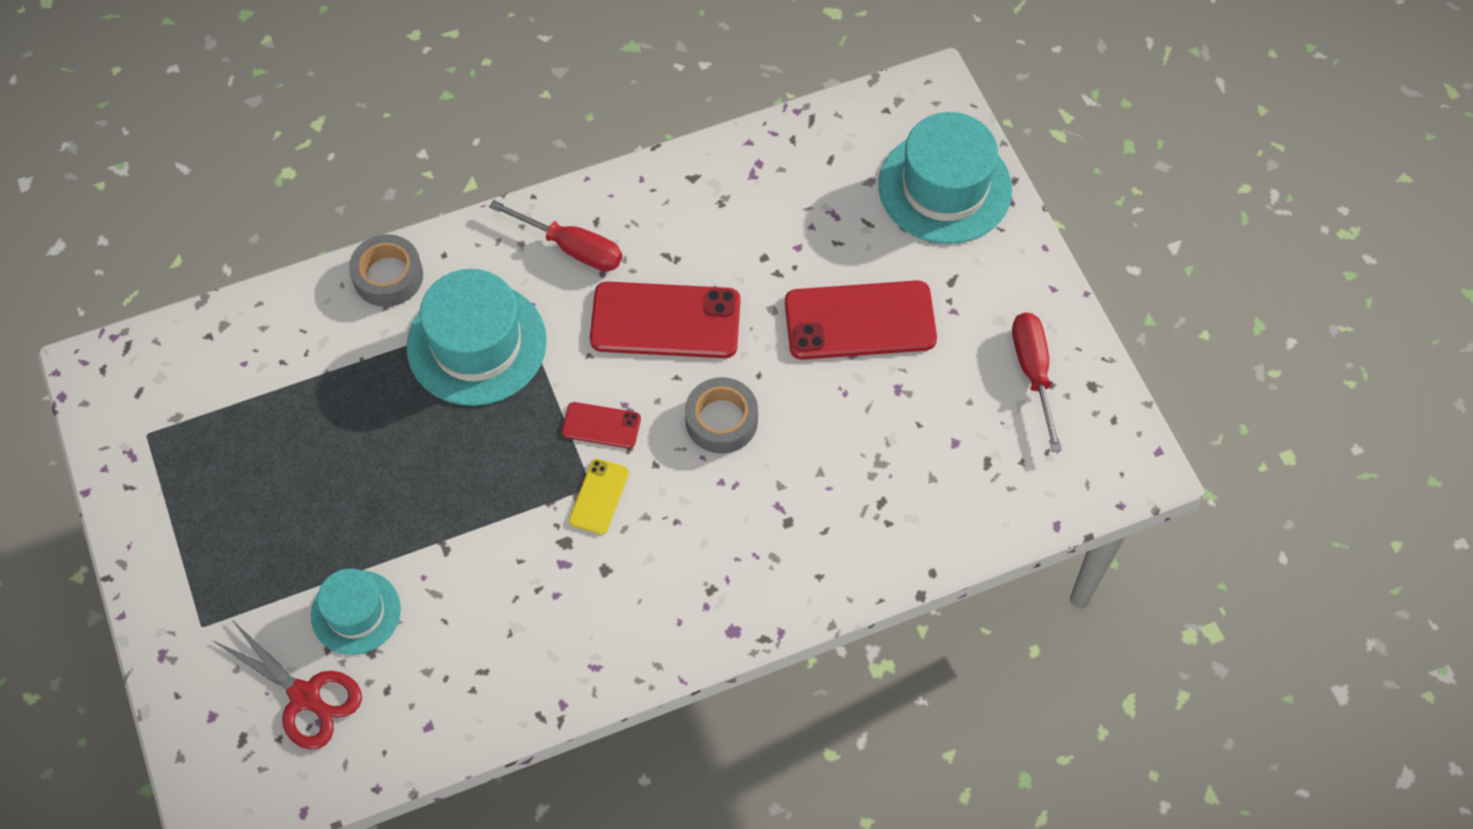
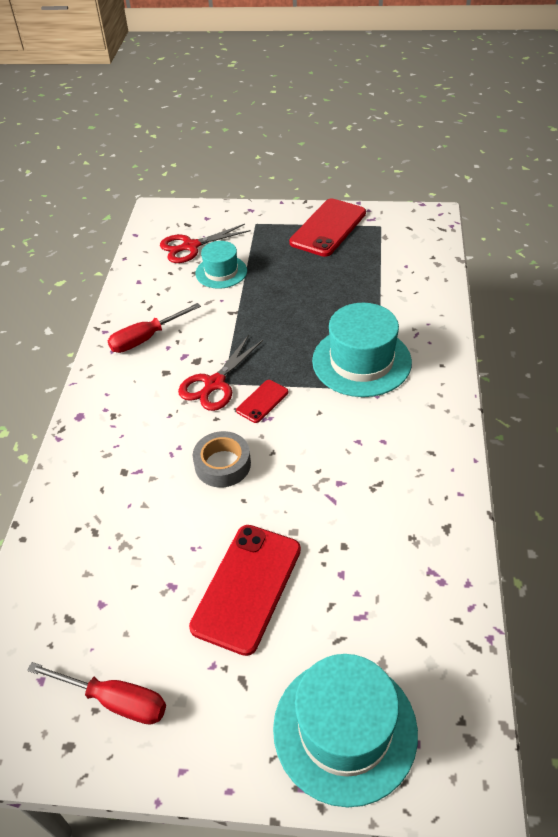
camera: 120 degrees right, 15 degrees down
(388, 276) = (437, 335): grey tape -> none
(572, 248) = (414, 431): red screwdriver -> red screwdriver (146, 338)
(599, 497) = (214, 384): yellow phone -> red scissors
(665, 321) = (322, 462): red phone -> red phone (328, 228)

